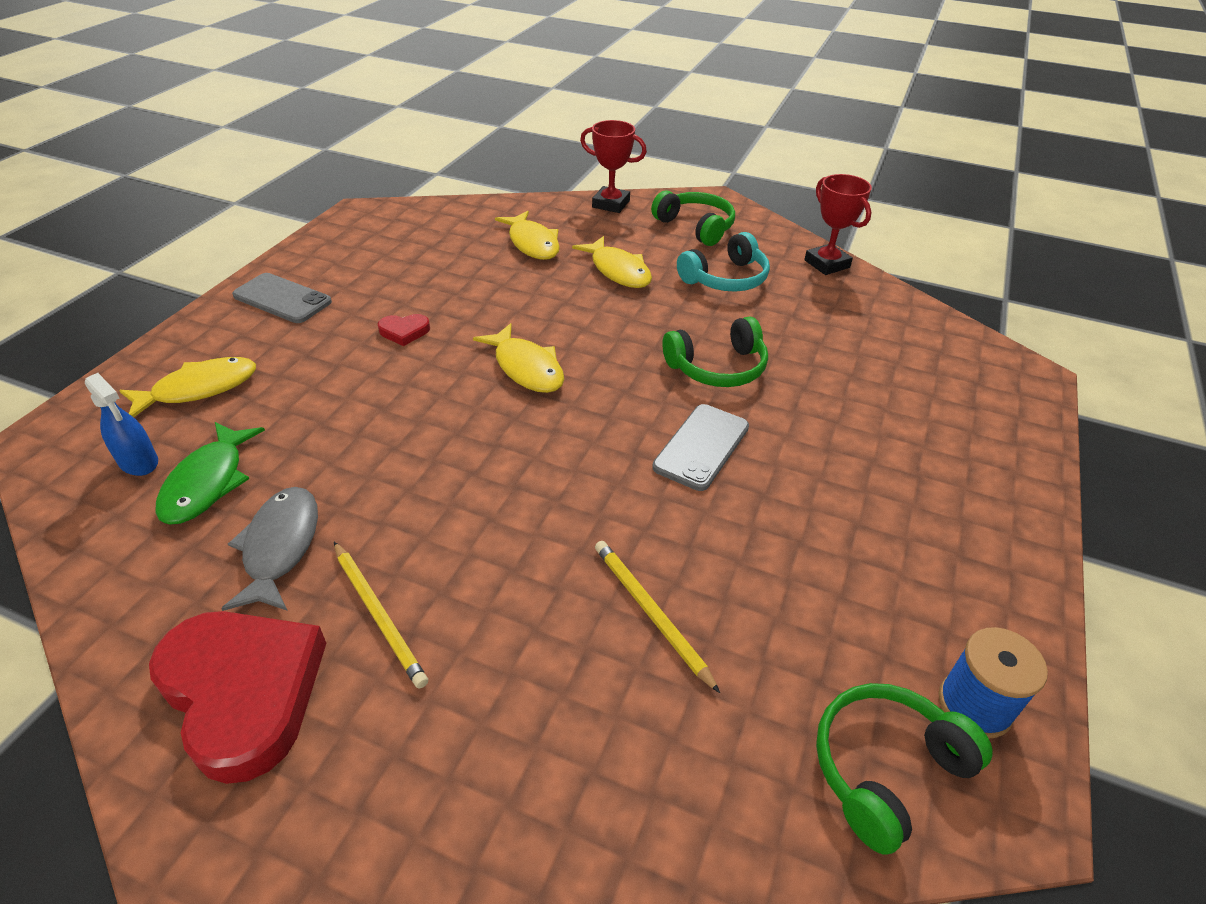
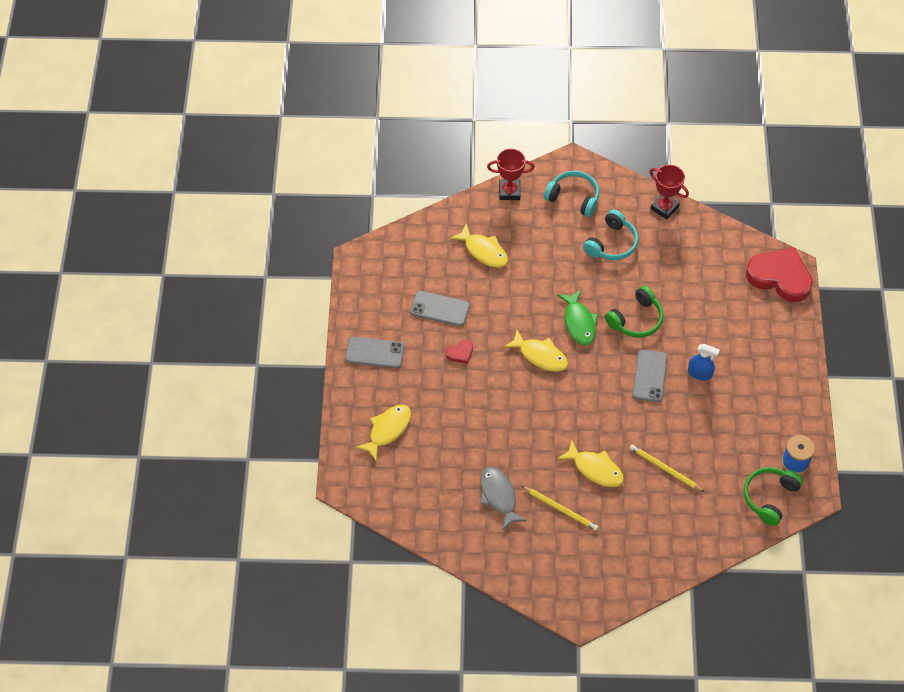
camera: 20 degrees left, 15 degrees up
(138, 462) = (399, 480): blue spray bottle -> blue spray bottle (700, 373)
(208, 482) = (441, 478): green fish -> green fish (579, 322)
(243, 692) = (533, 555): red heart -> red heart (780, 277)
(420, 280) = (439, 309): none -> grey phone
(618, 271) = (547, 259): yellow fish -> yellow fish (595, 469)
(695, 227) = (573, 198): green headphones -> turquoise headphones

